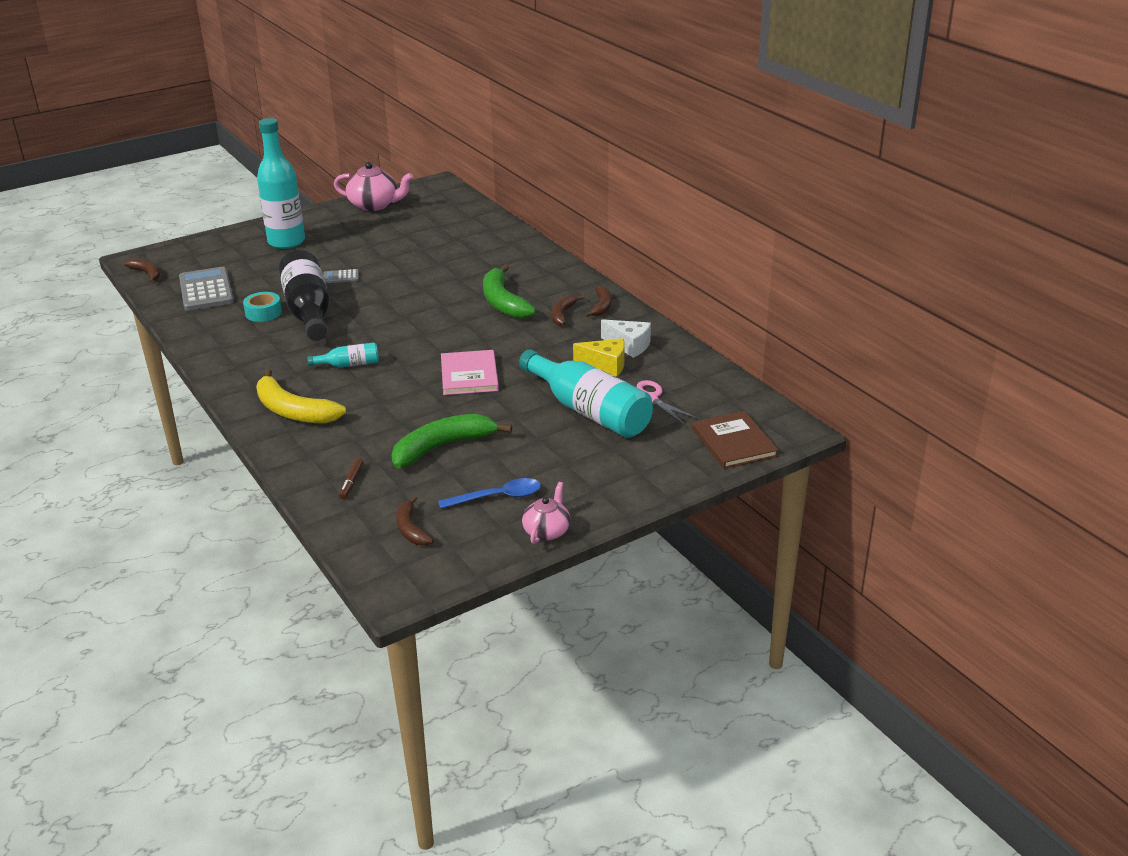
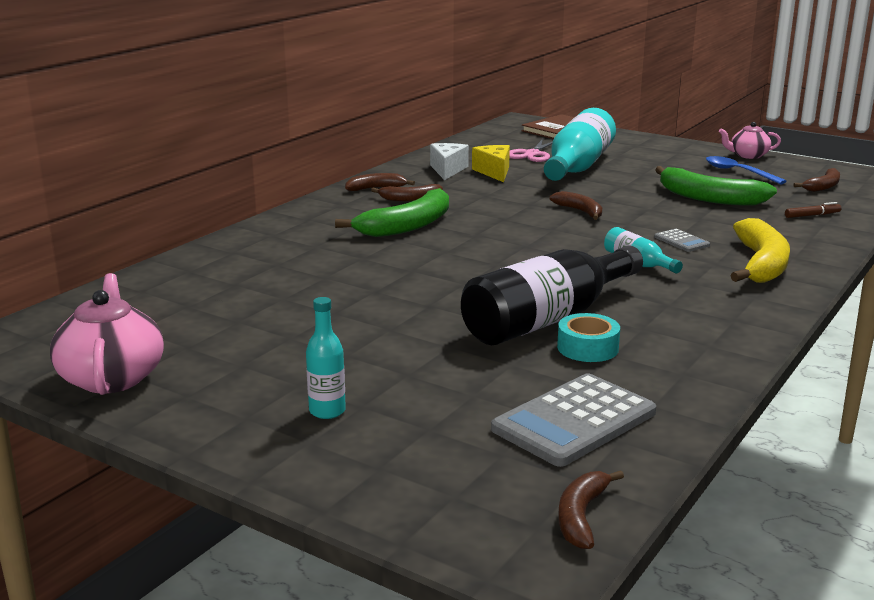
camera: 115 degrees left, 10 degrees down
(286, 242) = (327, 411): turquoise bottle -> turquoise bottle, size x0.46
(341, 277) = (423, 327): grey calculator -> grey calculator (681, 241)
(469, 375) = (580, 211): pink book -> brown banana

